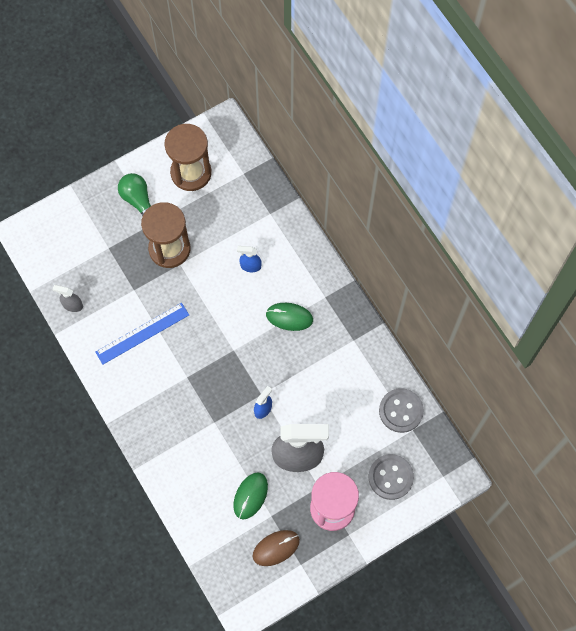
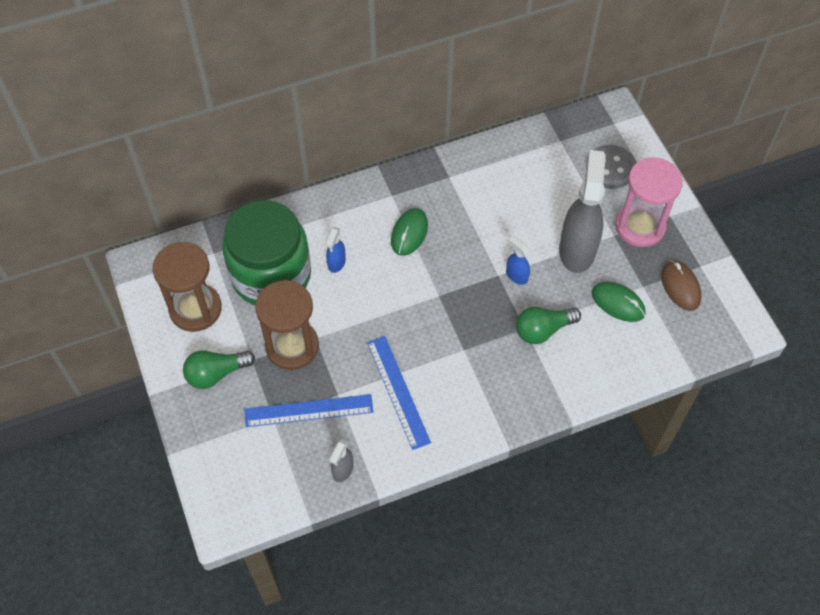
camera: 80 degrees left, 10 degrees down
(117, 272) = (309, 410): none -> blue ruler
(214, 437) = (543, 330): none -> green light bulb
(230, 220) = (271, 275): none -> green jar
(401, 411) = (538, 147): grey button -> none

